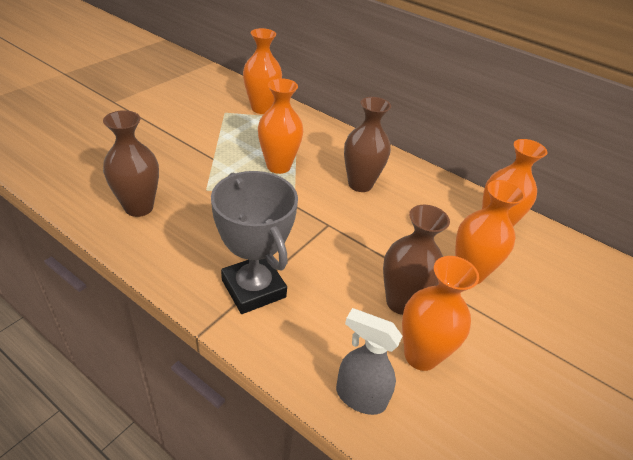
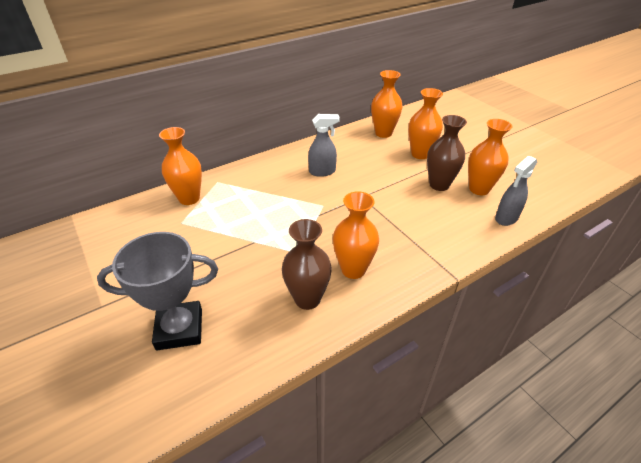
camera: 65 degrees left, 0 degrees up
(253, 288) = (418, 244): grey trophy -> grey trophy (179, 329)
(278, 166) = (283, 206): orange vase -> orange vase (353, 269)
(360, 184) = (322, 171): brown vase -> grey spray bottle

